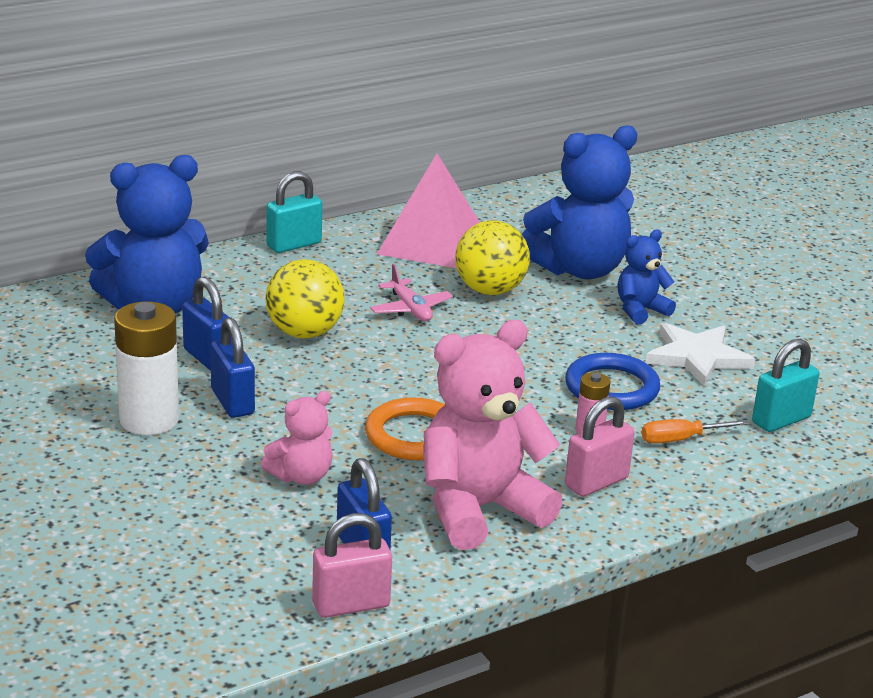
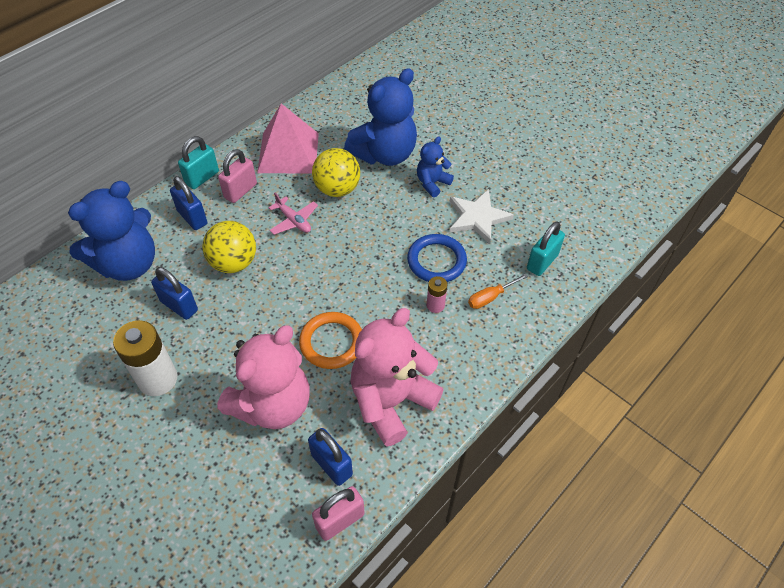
camera: 15 degrees left, 25 degrees up
(232, 402) = (207, 344): blue padlock -> blue padlock (192, 217)
(301, 476) = (272, 404): pink teddy bear -> pink teddy bear, size x1.96
(596, 482) = (453, 353): pink padlock -> pink padlock (240, 191)

